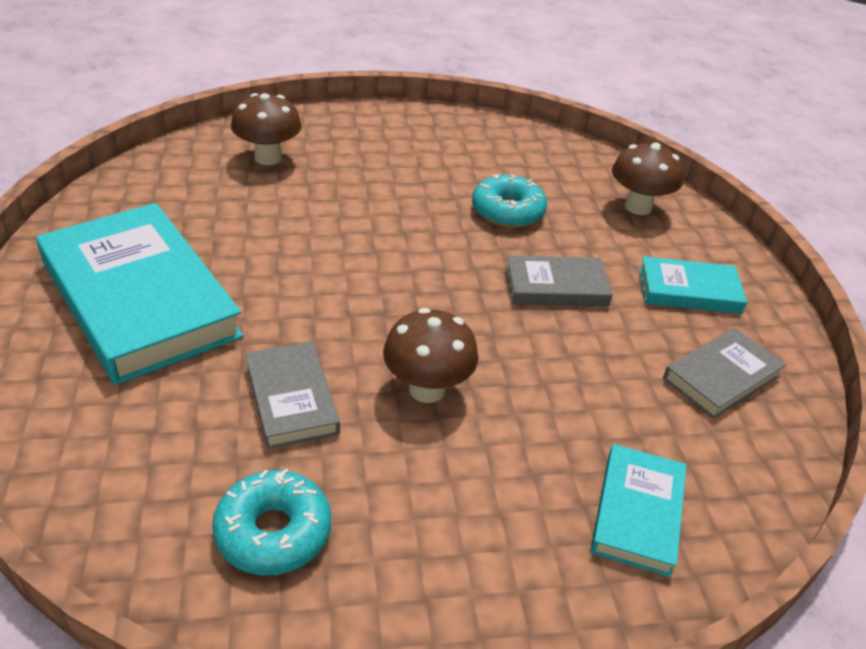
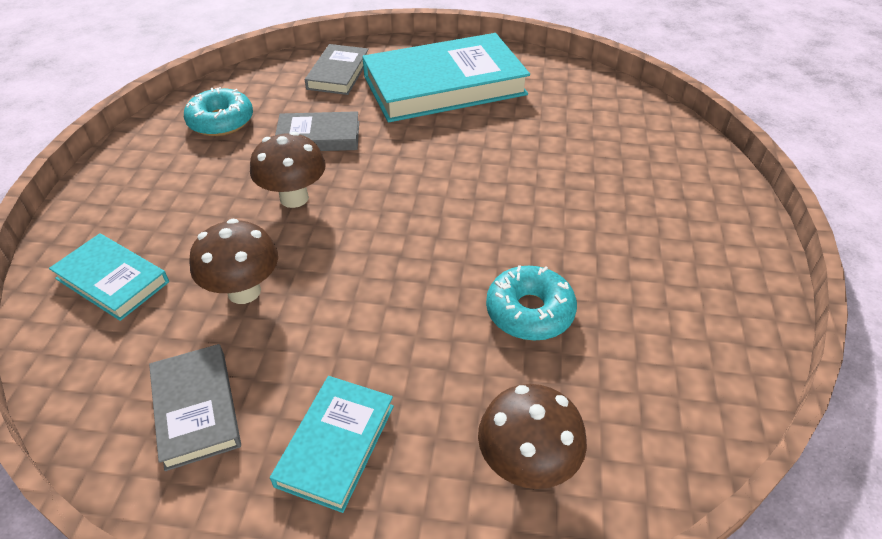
camera: 110 degrees right, 5 degrees up
(268, 158) = (639, 153): brown mushroom -> brown mushroom (244, 291)
(556, 287) = (385, 314): grey book -> grey book (338, 73)

